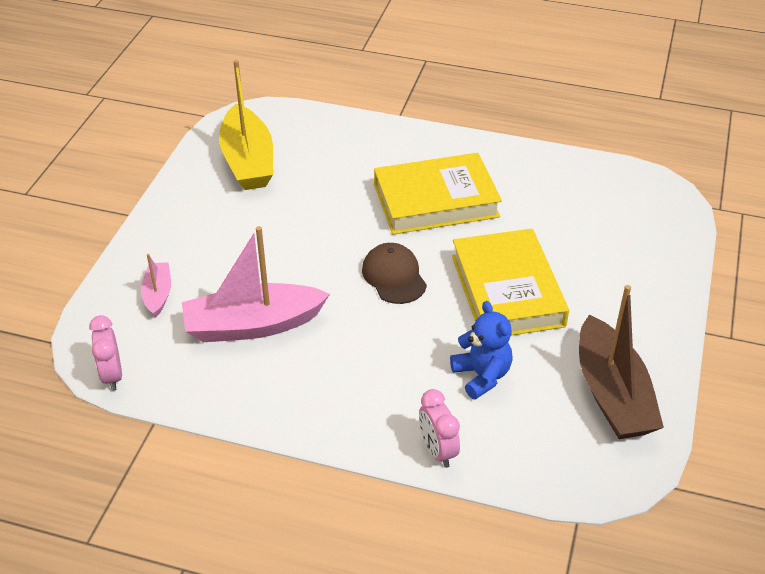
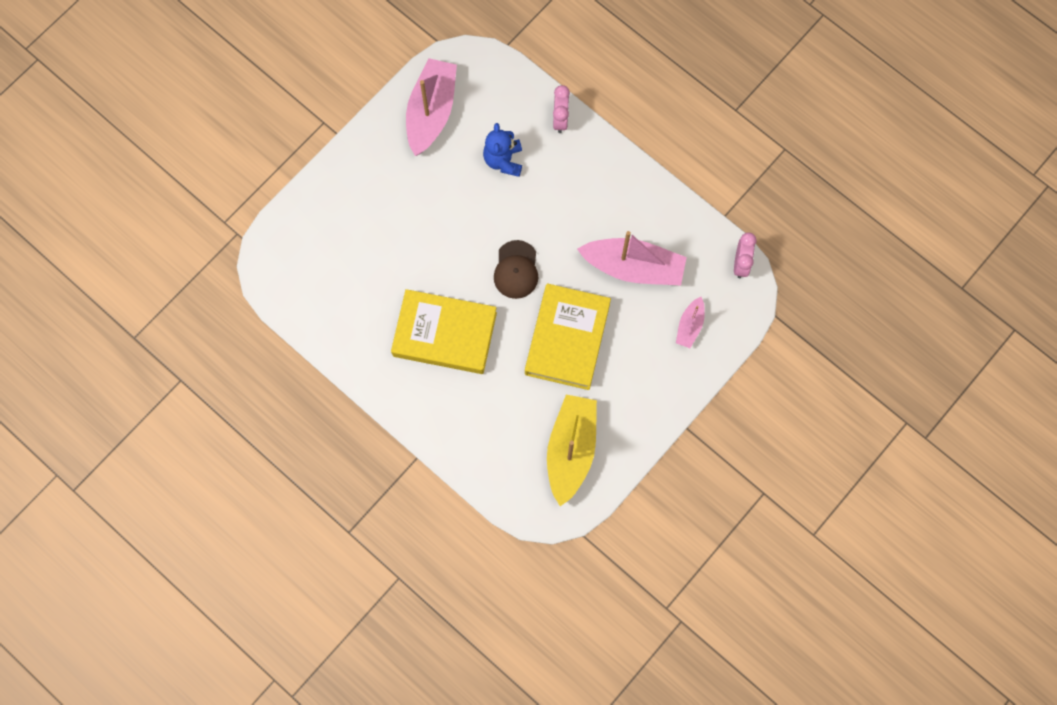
camera: 155 degrees left, 30 degrees up
(507, 290) = (445, 222): yellow book -> yellow book (567, 339)
(612, 394) = (431, 112): brown boat -> pink boat

